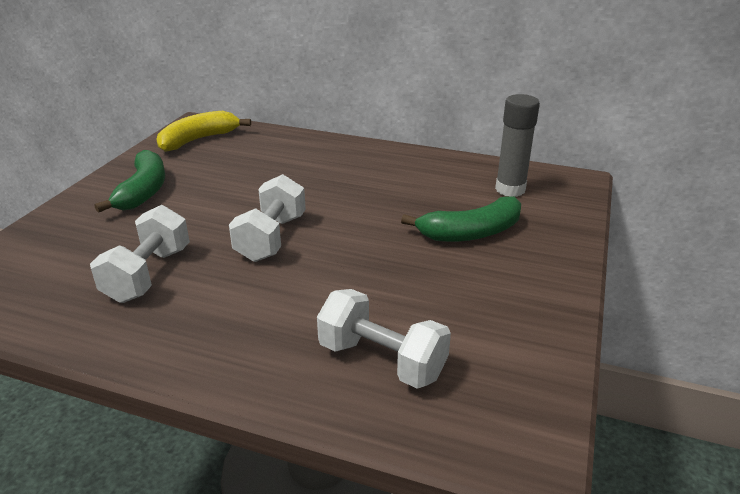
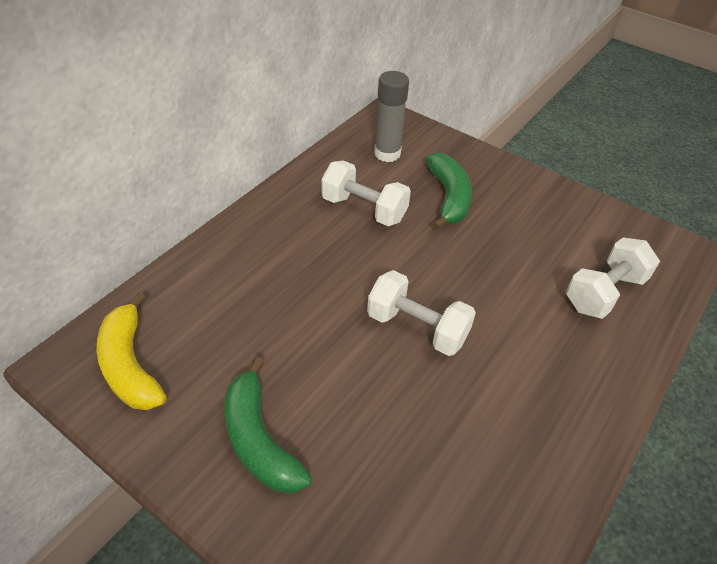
camera: 75 degrees left, 15 degrees up
(143, 191) = (259, 439): green banana -> green banana turned 135 degrees counterclockwise
(148, 274) = (458, 441): white dumbbell -> white dumbbell (364, 209)

